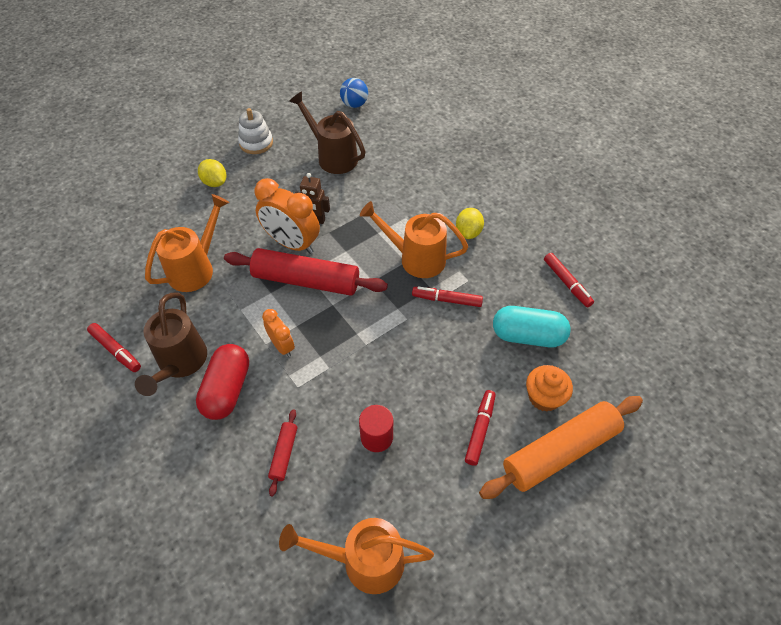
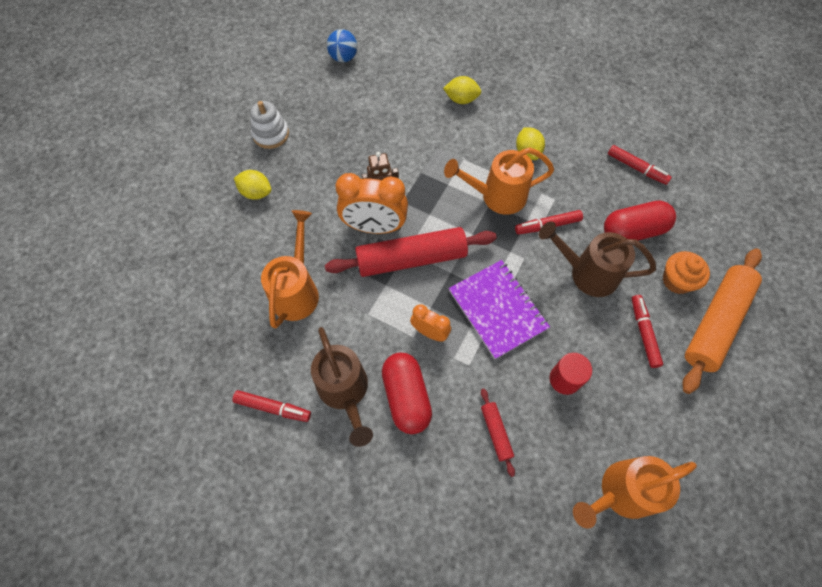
camera: 25 degrees left, 10 degrees up
(333, 156) = (357, 121): brown watering can -> brown watering can (587, 273)
(354, 352) = (497, 309): none -> purple notebook
(435, 169) = (461, 99): none -> yellow lemon
(528, 336) = (633, 231): turquoise capsule -> red capsule

